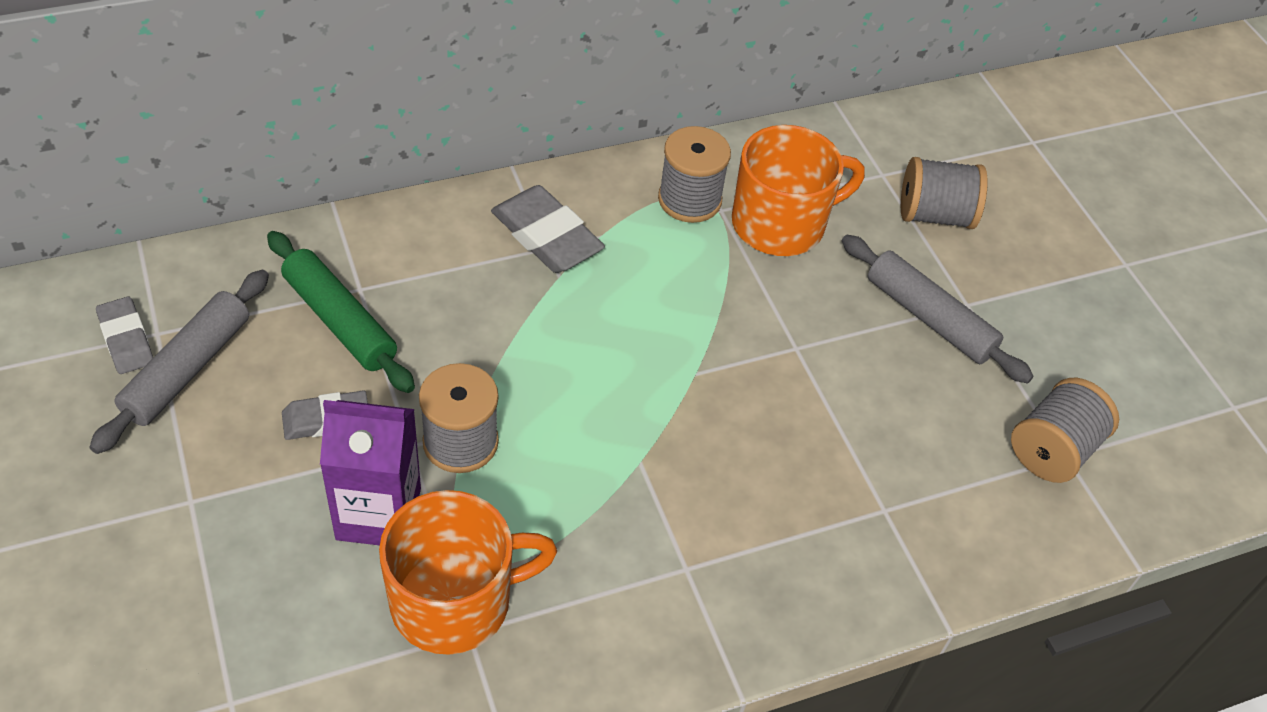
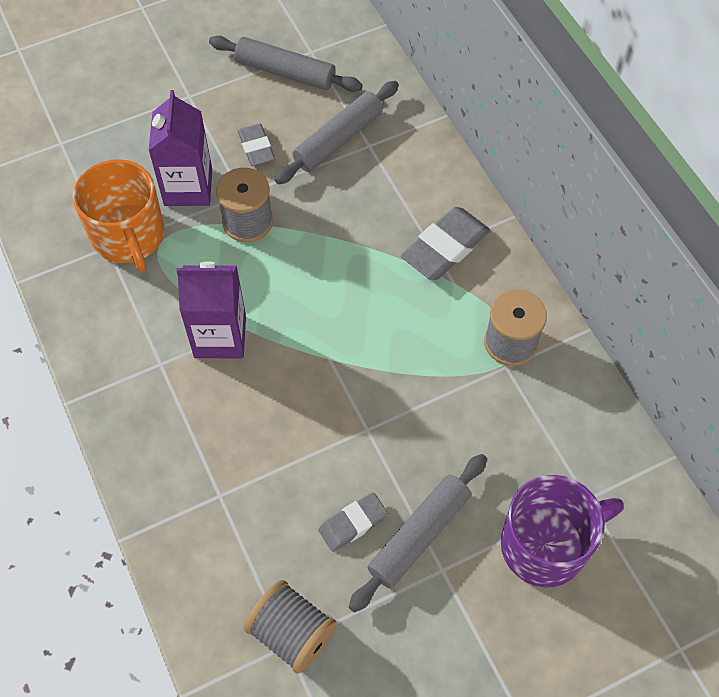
camera: 90 degrees right, 10 degrees up
(126, 339) = (303, 38): grey eraser -> grey eraser (353, 523)
(340, 321) = (338, 139): green rolling pin -> grey rolling pin
(650, 491) = (220, 336): none -> purple carton
(781, 223) = (501, 413): orange mug -> none
(935, 215) = (546, 545): grey spool -> purple mug

